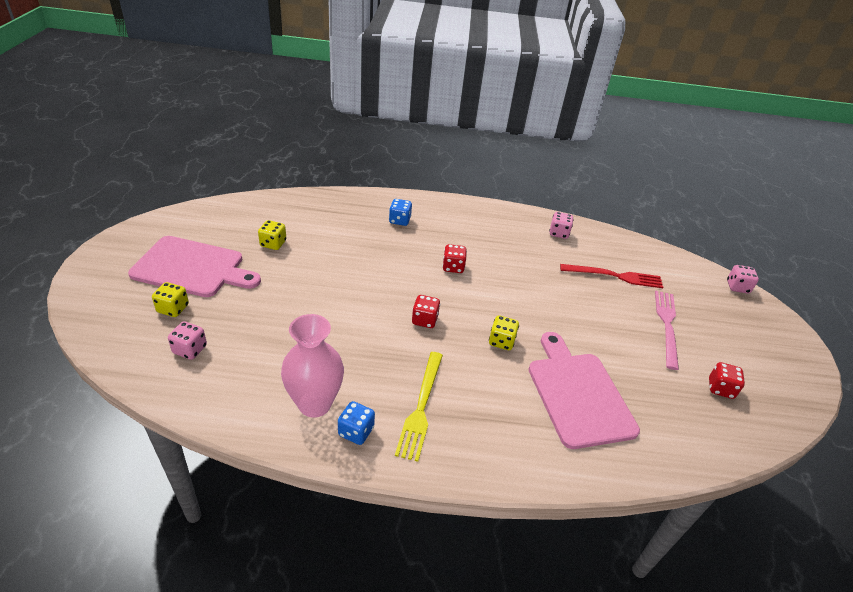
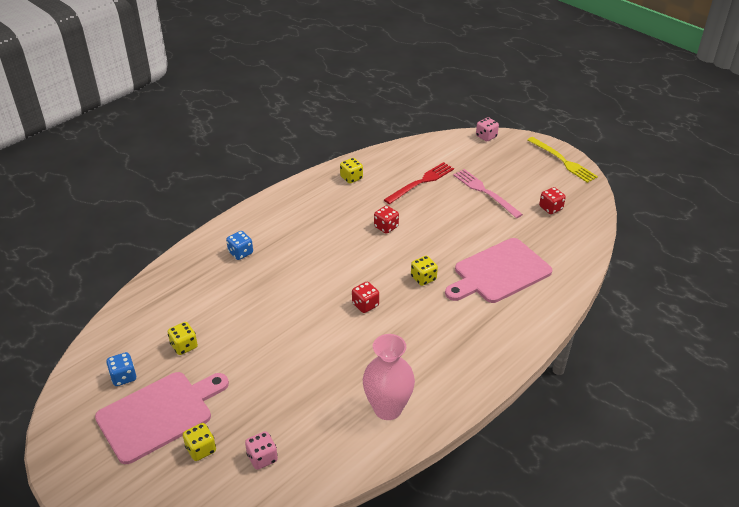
camera: 45 degrees left, 0 degrees up
(356, 431) = (431, 399): blue dice -> blue dice (123, 377)
(421, 407) = (441, 354): yellow fork -> yellow fork (563, 161)
(453, 267) = (327, 256): red dice -> red dice (386, 227)
(558, 233) = (351, 178): pink dice -> yellow dice
(578, 394) = (499, 272): pink cutting board -> pink cutting board turned 60 degrees counterclockwise

